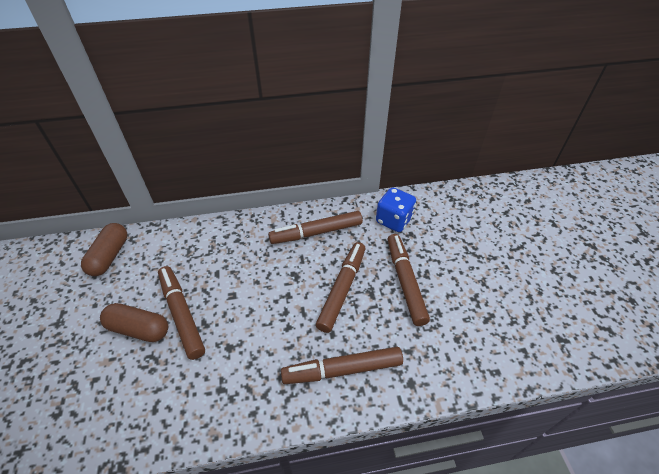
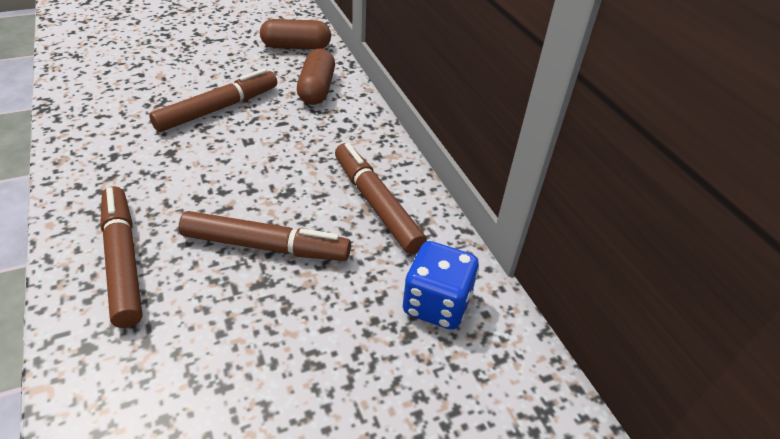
camera: 75 degrees right, 5 degrees down
(139, 329) = (199, 85): brown capsule -> brown capsule (316, 89)
(405, 282) = (289, 330): brown marker -> none

